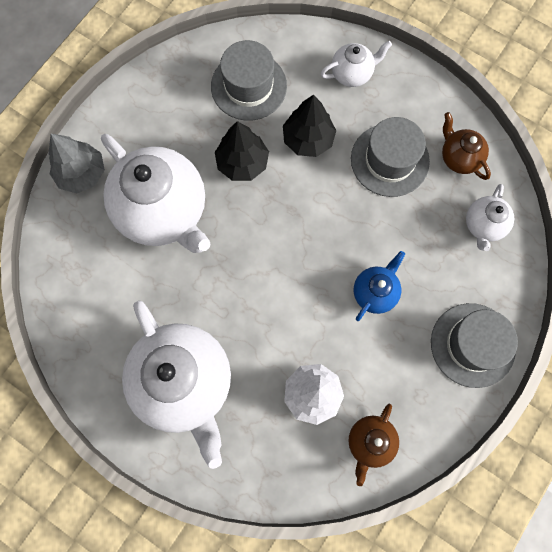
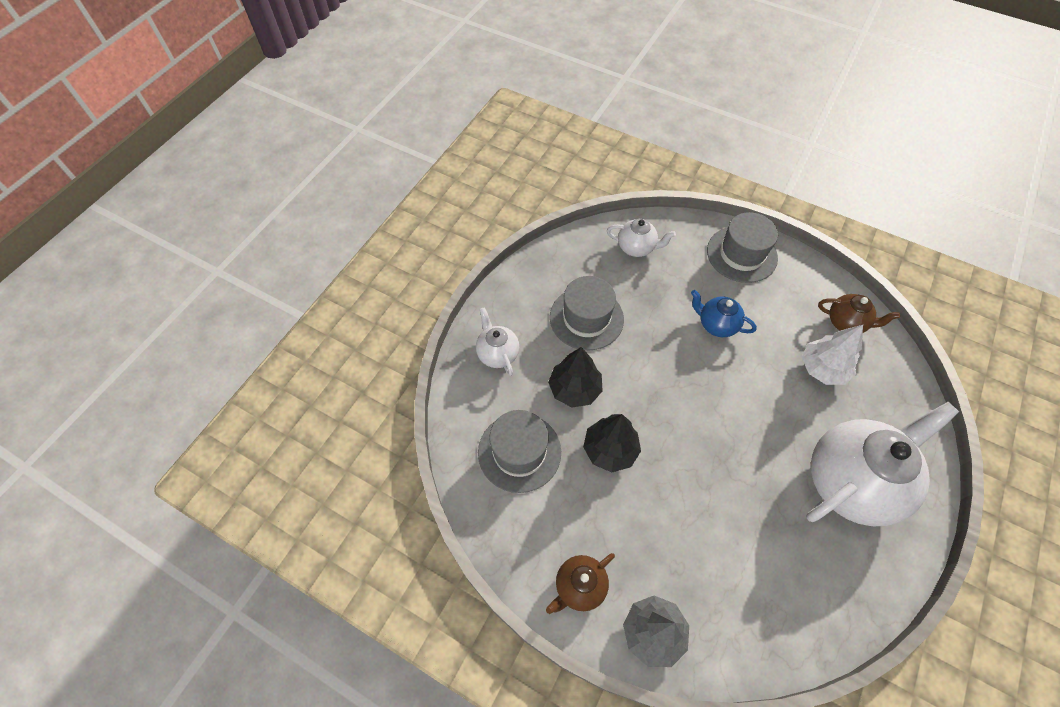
camera: 95 degrees left, 15 degrees down
(164, 211) = (680, 526): white teapot -> none
(459, 158) = (576, 265): brown teapot -> brown teapot (579, 587)

